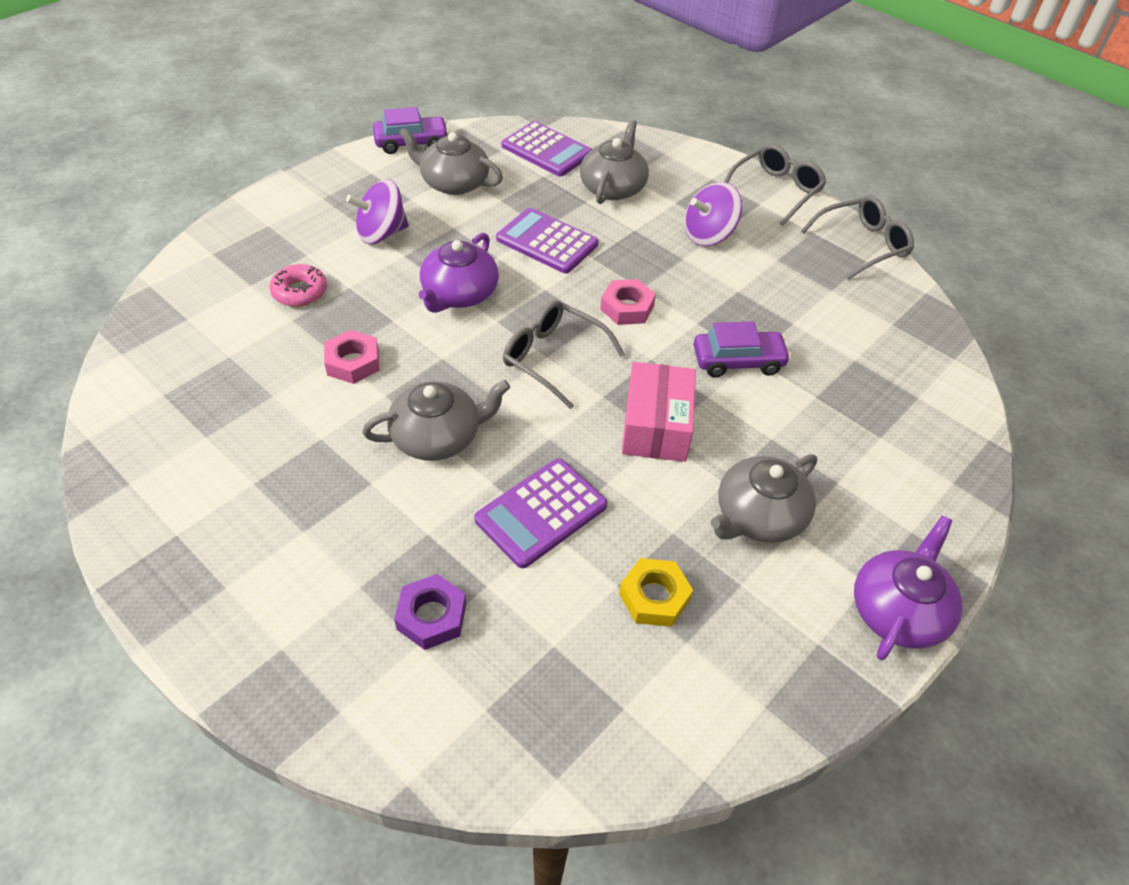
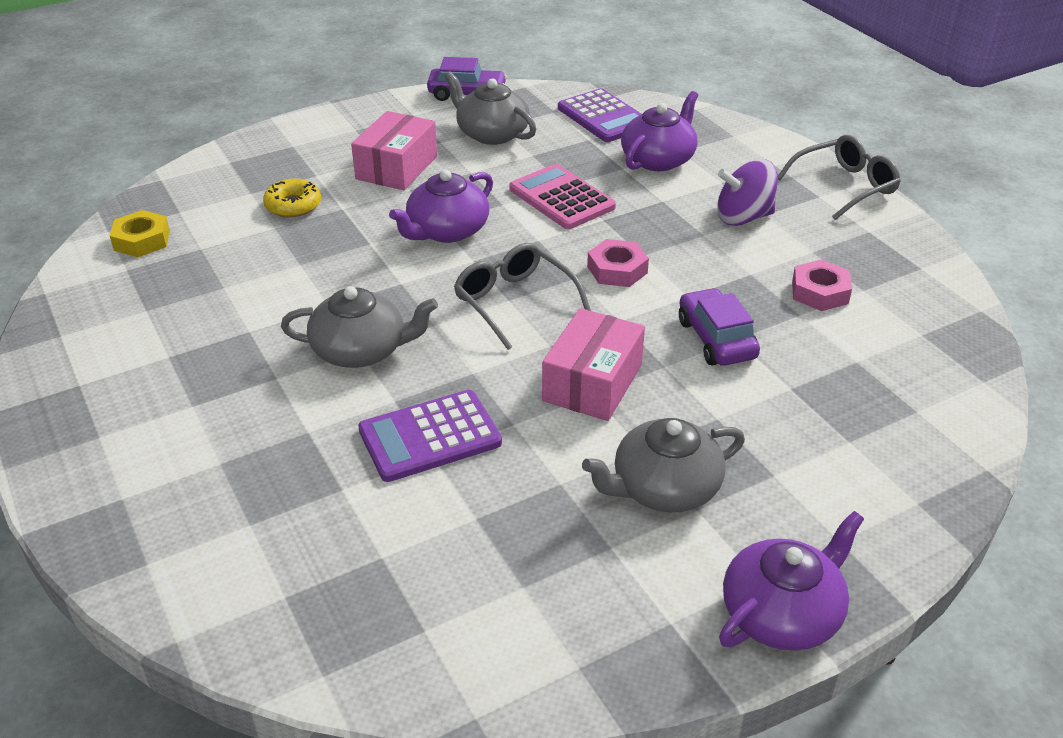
camera: 20 degrees right, 10 degrees down
(300, 292) = (293, 205): pink donut -> yellow donut
(353, 362) = (312, 272): pink nut -> pink nut (820, 292)
(381, 233) = (397, 167): purple spinning top -> pink box
(432, 616) = (274, 503): purple nut -> none
(547, 242) = (562, 198): purple calculator -> pink calculator
(613, 188) = (658, 159): grey teapot -> purple teapot
(654, 597) = (509, 537): yellow nut -> yellow nut (142, 240)
(738, 361) = (716, 339): purple car -> purple car turned 120 degrees counterclockwise
(862, 245) = (923, 252): grey glasses -> none

